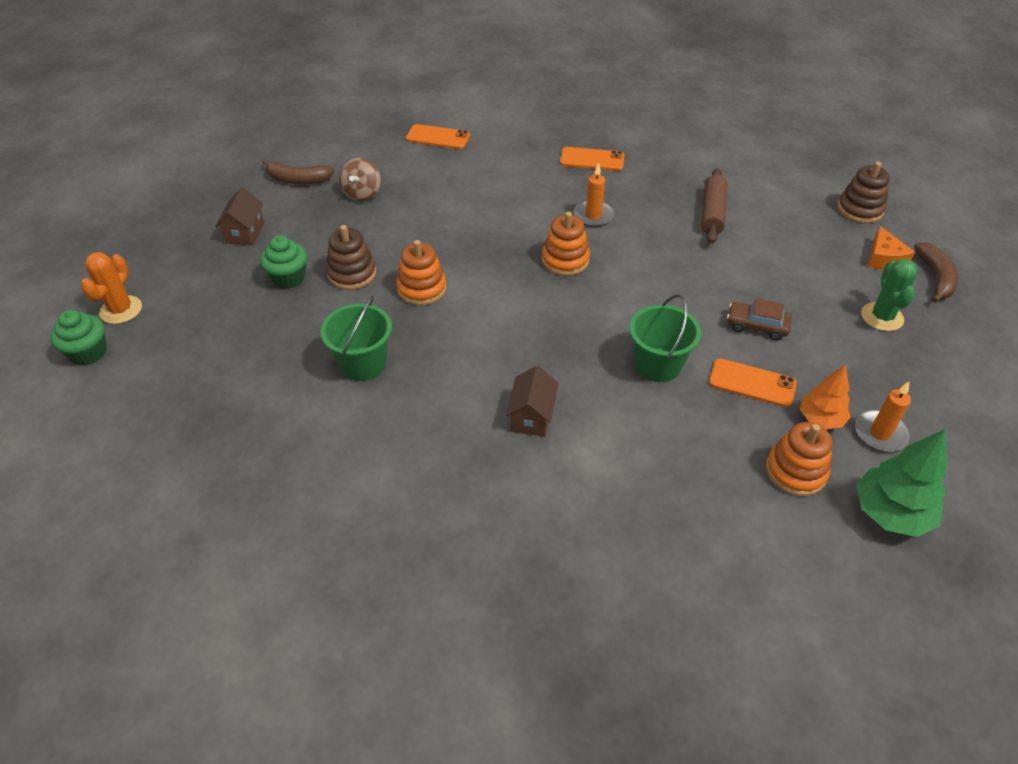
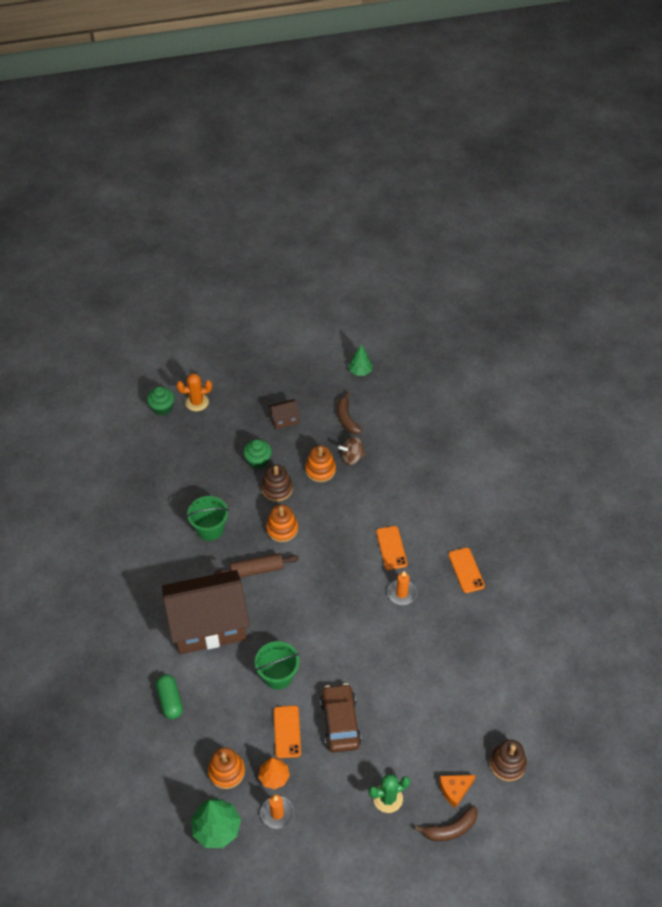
camera: 65 degrees right, 5 degrees up
(238, 147) = (360, 371): none -> green tree
(438, 137) = (436, 469): orange phone -> orange phone (391, 548)
(532, 416) = (209, 625): brown house -> brown house, size x2.49
(565, 260) = (347, 593): orange stacking toy -> orange stacking toy (320, 470)
(644, 507) = (170, 700): none -> green capsule
(712, 213) = (446, 665): brown rolling pin -> brown rolling pin (257, 570)
(756, 326) = (340, 722): brown car -> brown car, size x1.61

